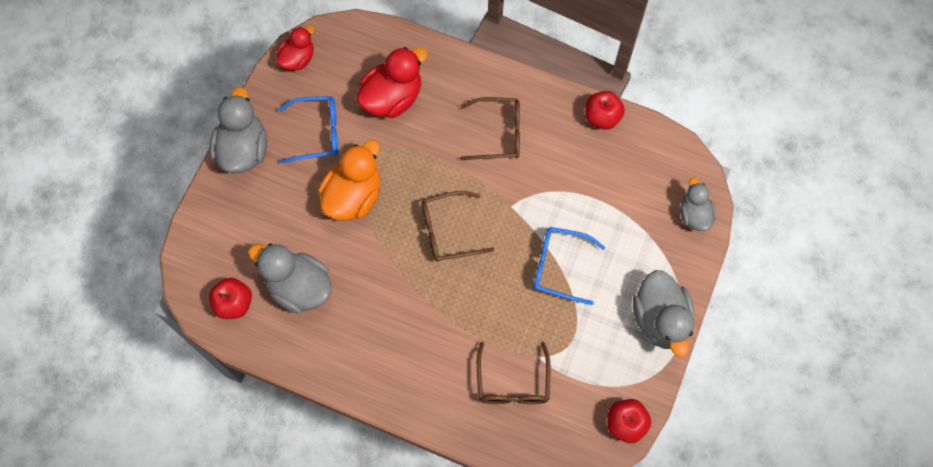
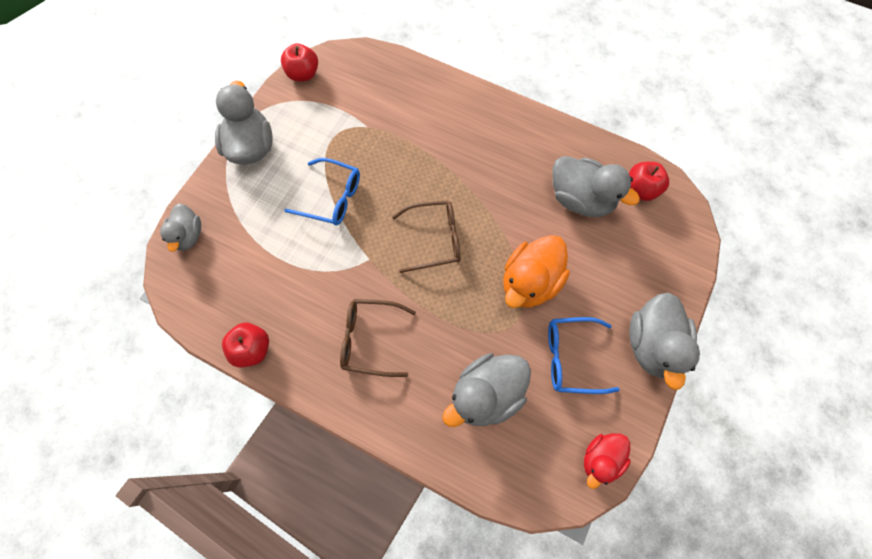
camera: 175 degrees left, 0 degrees up
(392, 98) = (486, 394): red duck -> grey duck
(513, 382) = (391, 109): brown glasses -> none

